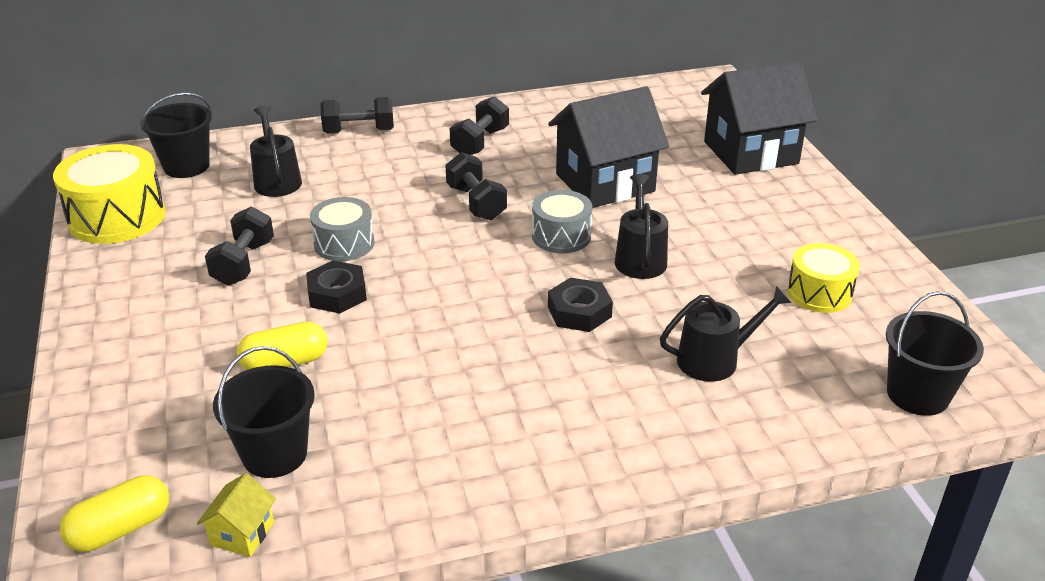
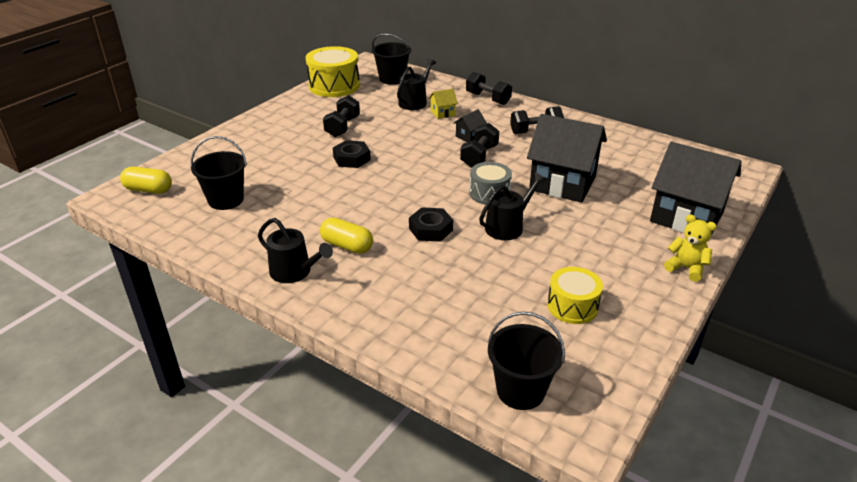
camera: 50 degrees right, 0 degrees up
(242, 534) = (171, 217): yellow house -> yellow house (443, 113)
(243, 263) = (342, 127): black dumbbell -> black dumbbell turned 45 degrees counterclockwise
(285, 362) = (287, 171): yellow capsule -> yellow capsule (347, 246)
(344, 244) = (391, 141): grey drum -> none
(423, 186) = (469, 136): none -> black house
(715, 359) = (449, 293): black watering can -> black watering can (294, 272)
(827, 199) = (686, 268): none -> yellow teddy bear

